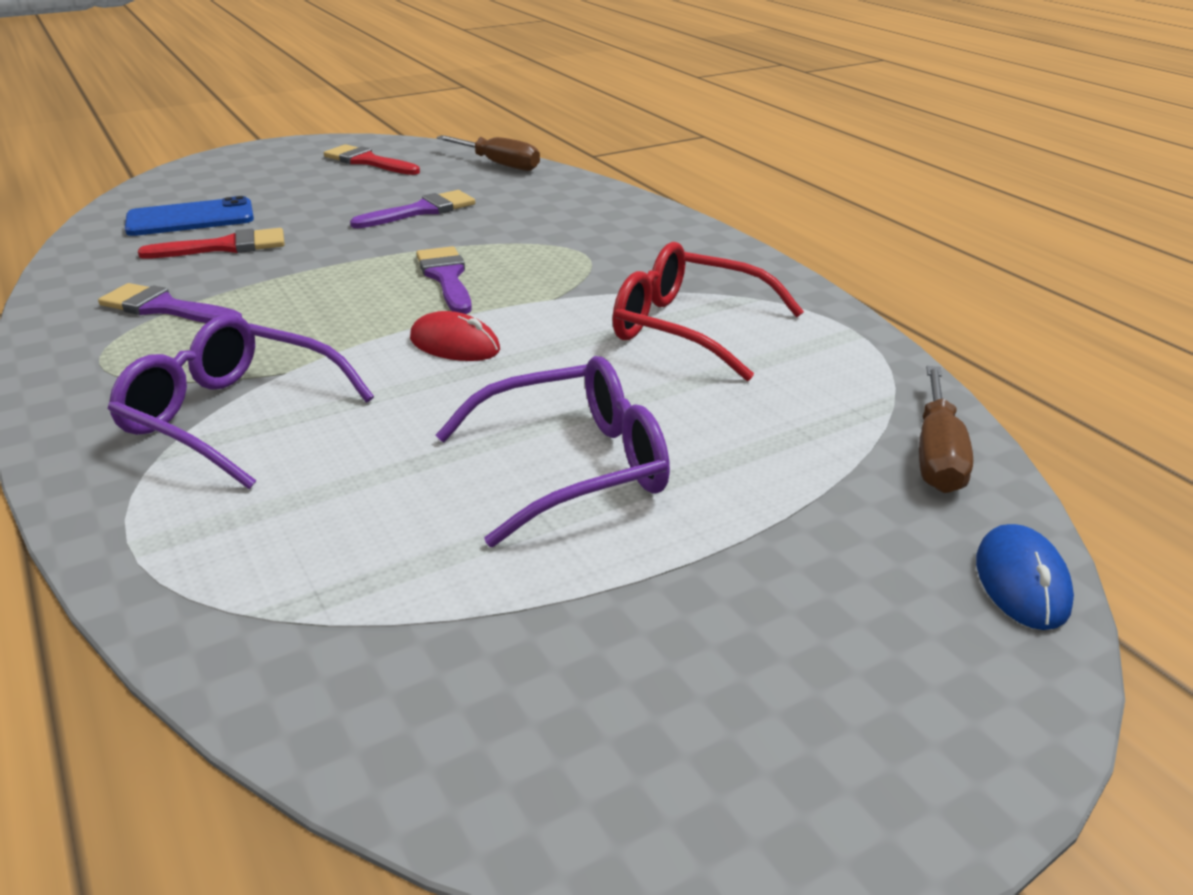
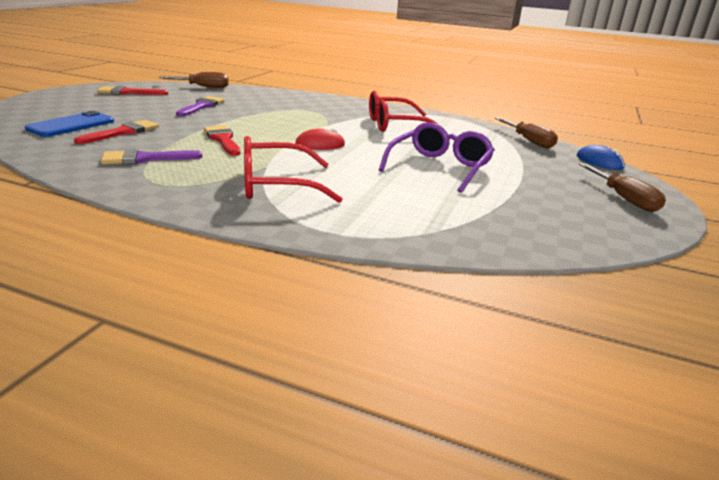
camera: 40 degrees left, 5 degrees down
(232, 417) = (276, 185): purple glasses -> red glasses
(327, 293) = (223, 139): none -> red brush
(446, 277) = (267, 126): purple brush -> none
(854, 721) = (624, 199): none -> brown screwdriver

